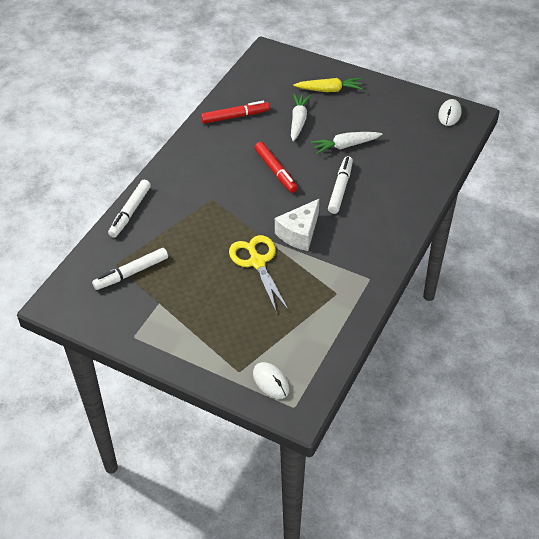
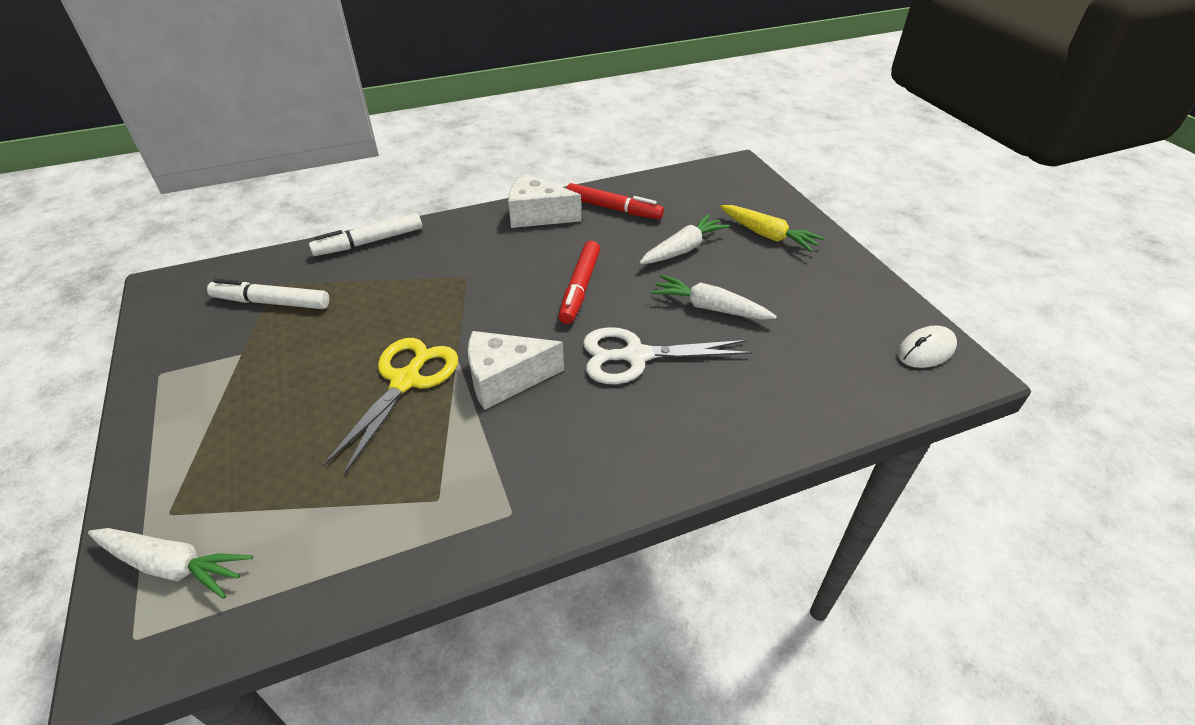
camera: 40 degrees right, 5 degrees down
(200, 143) = (537, 215): none -> white cheese
(270, 382) = (173, 565): white mouse -> white carrot
(340, 188) = (635, 356): white marker -> white scissors

